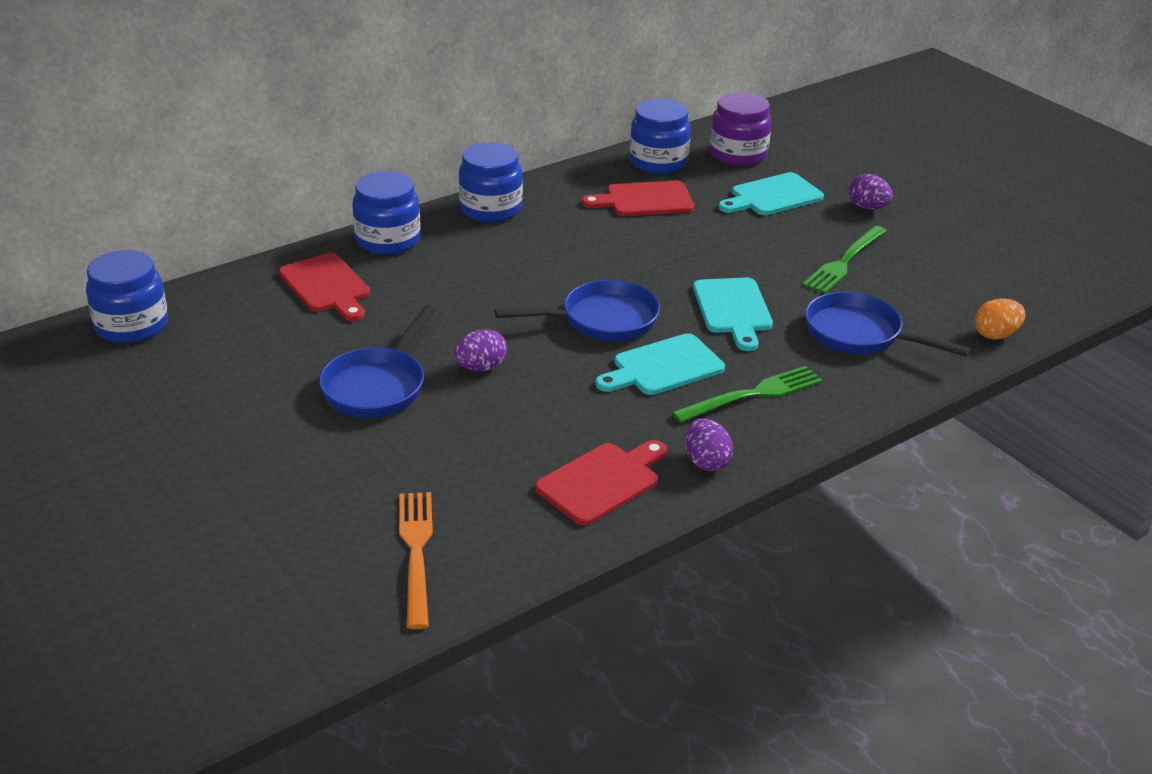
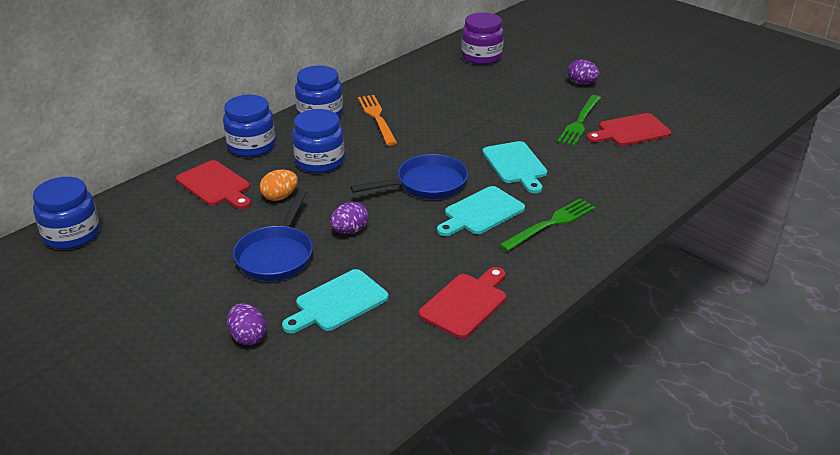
camera: 10 degrees left, 0 degrees up
(416, 552) = (345, 378): orange fork -> orange fork (377, 118)
(644, 200) = (427, 95): red cutting board -> red cutting board (630, 131)
(658, 162) = (428, 68): blue jar -> blue jar (319, 161)
(706, 462) = (535, 277): purple egg -> purple egg (248, 337)
(772, 196) = (515, 83): turquoise cutting board -> turquoise cutting board (338, 302)
(860, 335) = (608, 171): blue pan -> none
(995, 335) = (698, 160): orange egg -> orange egg (280, 197)

